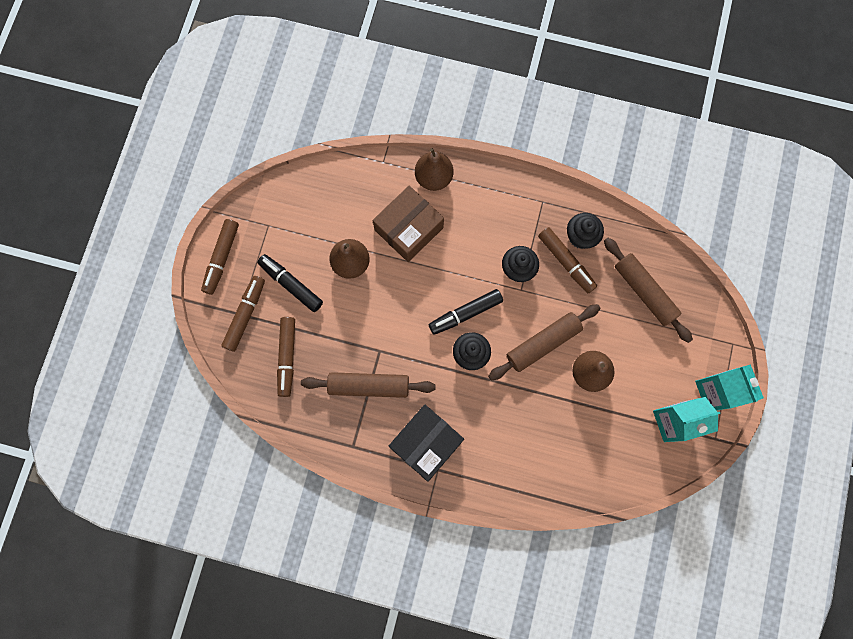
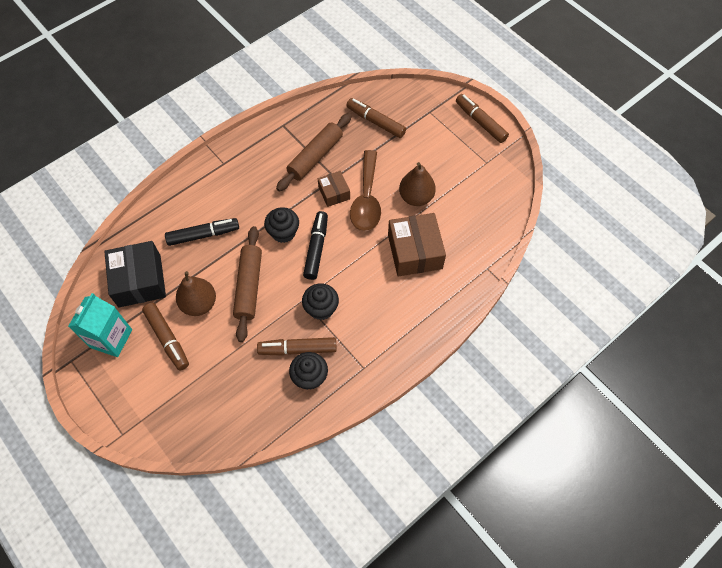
camera: 125 degrees right, 15 degrees down
(245, 315) = (426, 114): brown marker -> brown marker (167, 339)
(291, 284) = (428, 152): black marker -> black marker (203, 235)
(384, 305) = (366, 199): none -> brown spoon
(397, 339) = (334, 193): none -> brown box
(426, 443) = (247, 167): black box -> black box (140, 280)
(433, 178) = (446, 296): brown pear -> none
(644, 292) = (223, 394): brown rolling pin -> none
(715, 391) = (101, 389): turquoise carton -> none

